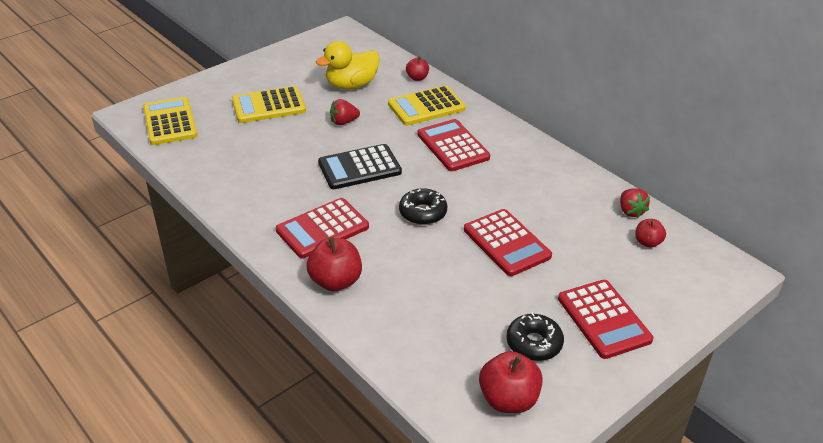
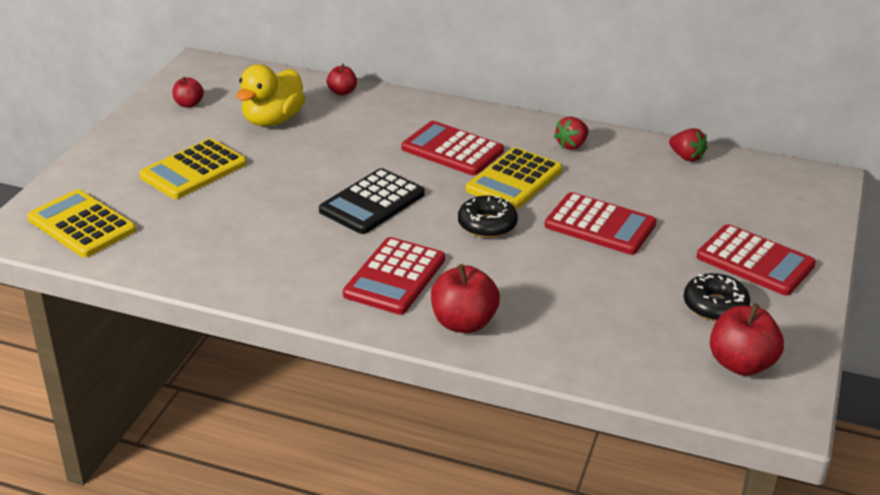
camera: 30 degrees left, 5 degrees down
(343, 122) = (304, 161): red strawberry -> red strawberry (572, 145)
(426, 107) = (383, 119): yellow calculator -> yellow calculator (514, 180)
(647, 242) = (728, 180): red apple -> red apple (189, 104)

